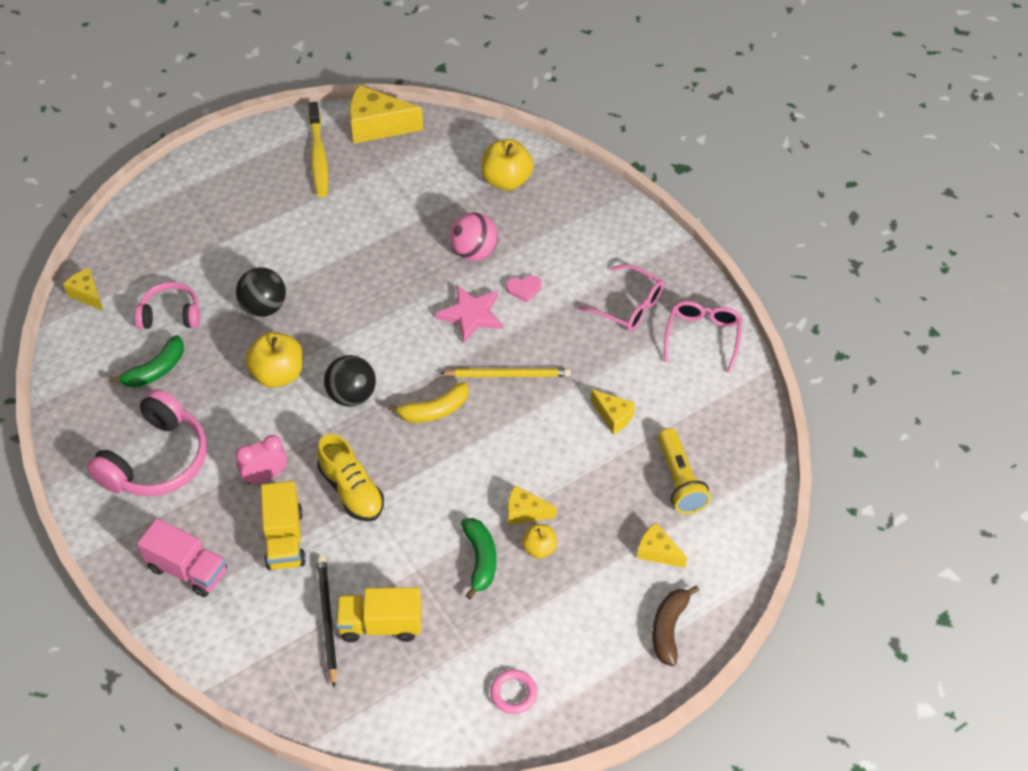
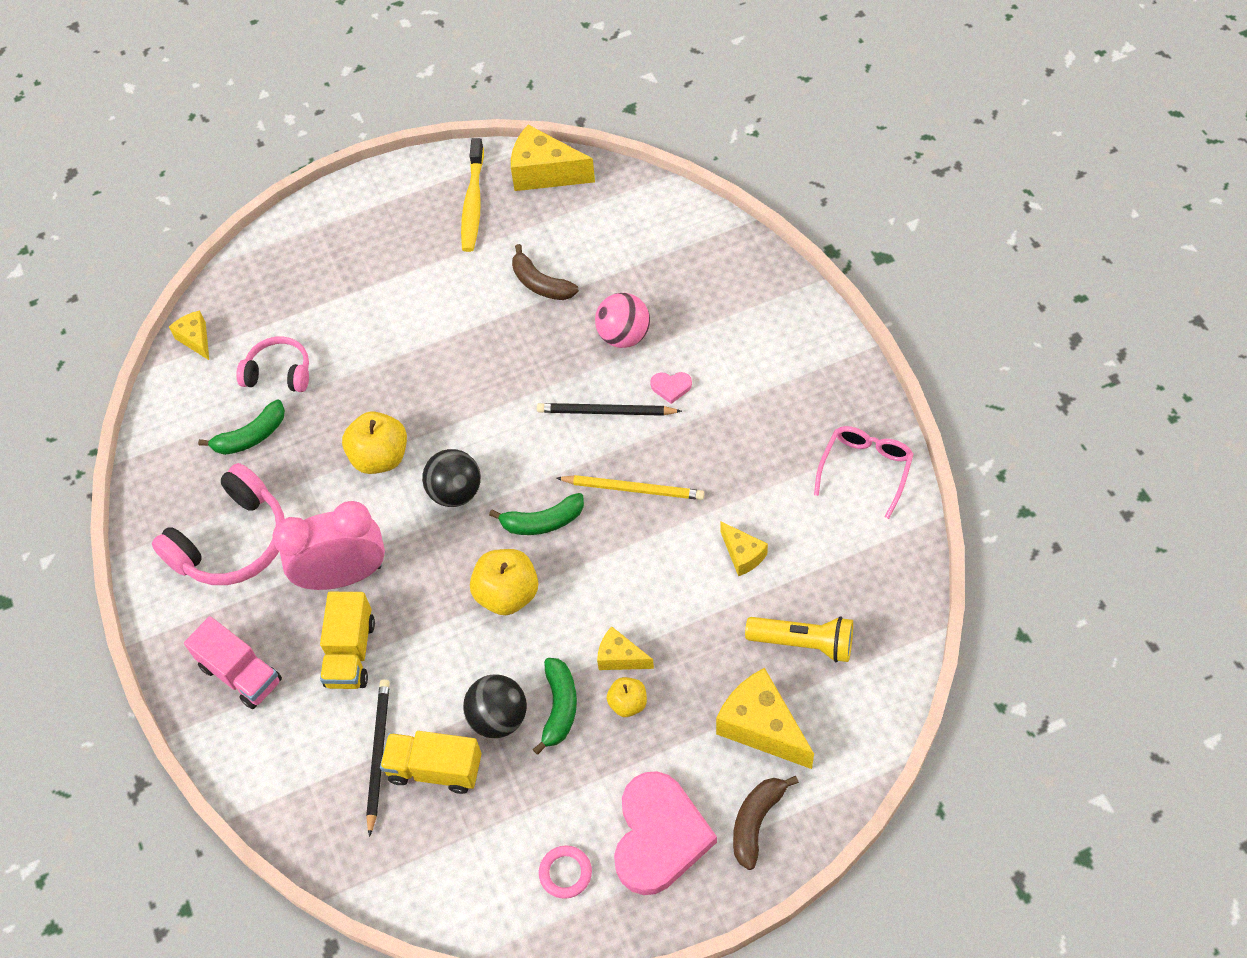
camera: 15 degrees right, 5 degrees up
(264, 307) = (380, 376): black ball -> black ball (498, 718)
(265, 476) = (344, 576): pink clock -> pink clock, size x1.81
(351, 490) = (434, 605): yellow shoe -> none
(392, 217) = (540, 284): none -> brown banana
(434, 410) = (542, 522): yellow banana -> green banana
(471, 315) = (605, 412): pink star -> black pencil
(506, 180) = (677, 253): yellow apple -> yellow apple (507, 594)
(588, 651) = (659, 836): none -> pink heart
(628, 306) = (786, 422): pink glasses -> none
(657, 552) = (761, 727): yellow cheese -> yellow cheese, size x1.78
(679, 480) = (804, 643): yellow flashlight -> yellow flashlight turned 75 degrees counterclockwise

